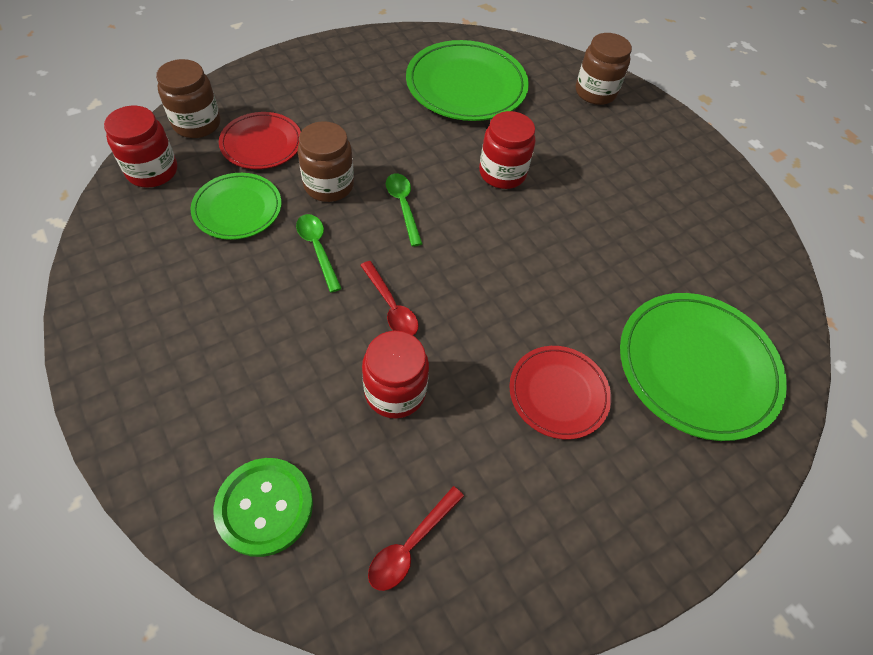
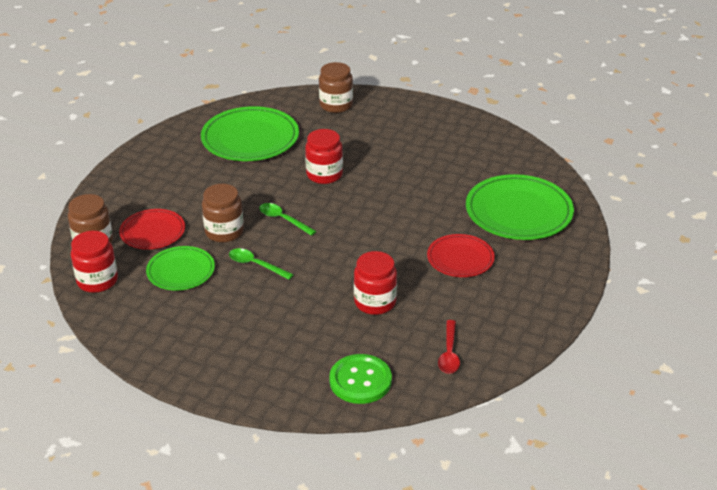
camera: 30 degrees left, 20 degrees down
(391, 307) = (331, 269): red spoon -> none

